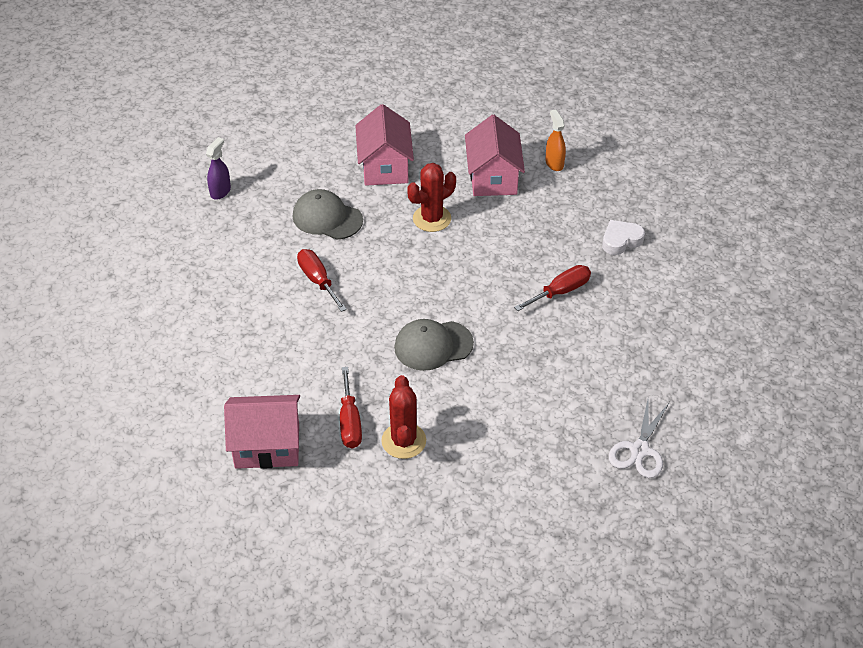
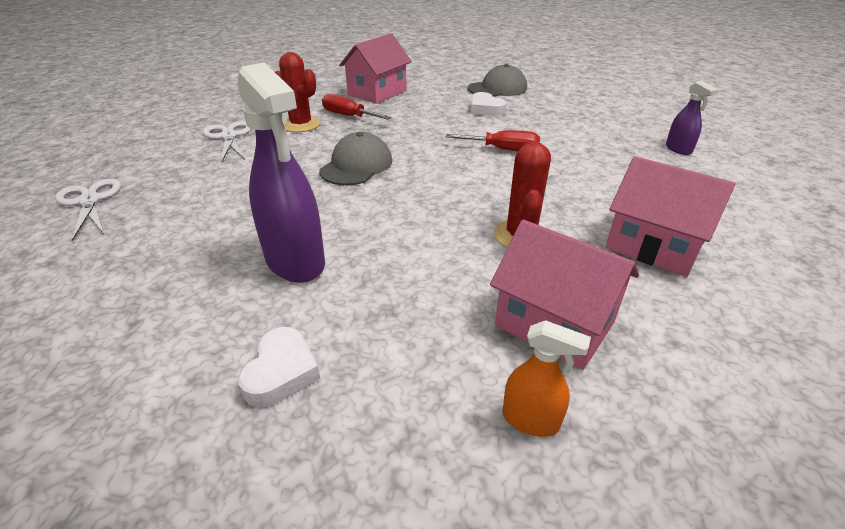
camera: 130 degrees right, 10 degrees down
(236, 335) = (485, 109): none -> white heart
(327, 218) = (587, 181): grey cap -> grey cap (497, 88)
(478, 471) = (229, 136): none -> white scissors
(560, 291) = (295, 261): red screwdriver -> purple spray bottle

